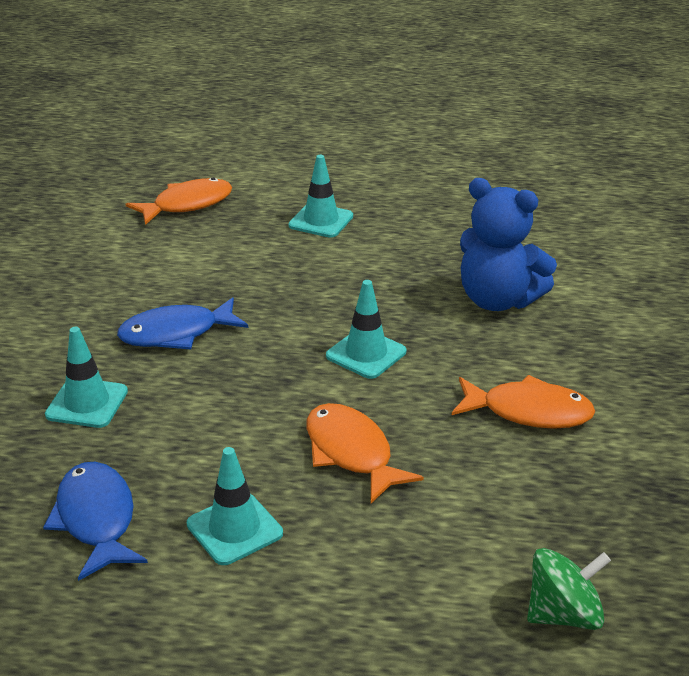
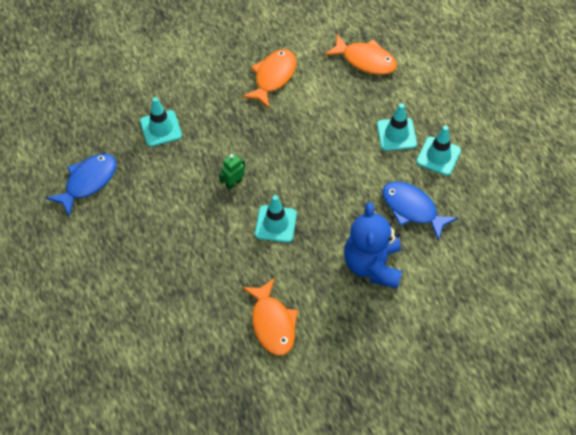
camera: 60 degrees right, 25 degrees up
(176, 333) = (238, 130): blue fish -> blue fish (412, 209)
(234, 529) = (111, 237): turquoise traffic cone -> turquoise traffic cone (438, 156)
(261, 367) = (233, 183): none -> green robot
(351, 453) = (190, 257): orange fish -> orange fish (273, 77)
(563, 614) = (129, 395): green spinning top -> none

